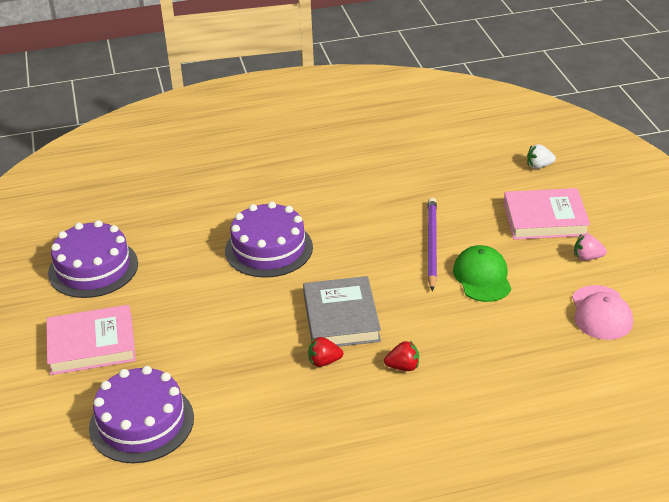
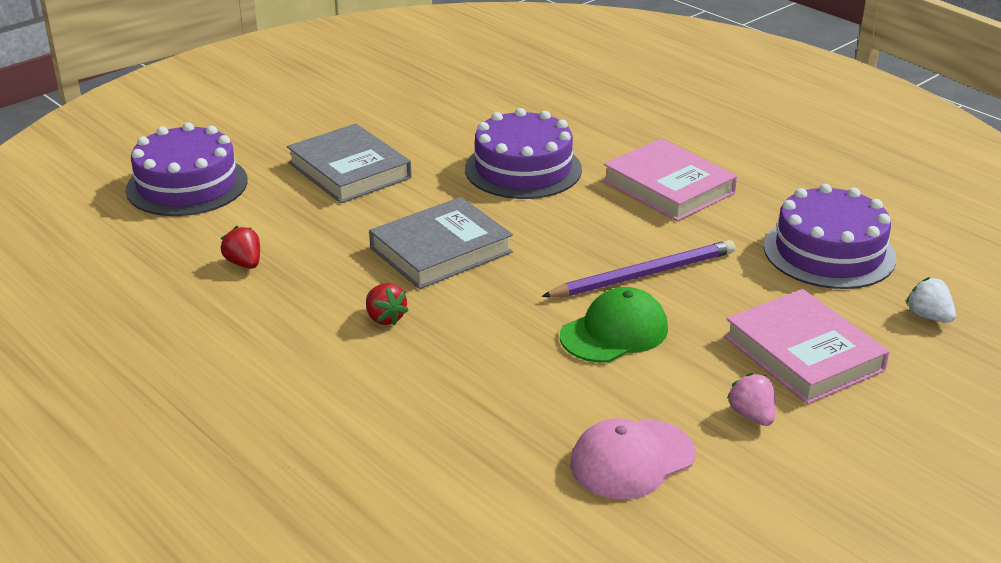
camera: 60 degrees right, 5 degrees down
(92, 345) = (283, 124): pink book -> pink book (668, 187)
(93, 268) = (398, 88): purple cake -> purple cake (829, 252)
(197, 329) = (349, 170): none -> grey book
(324, 362) = (354, 261): red strawberry -> red strawberry (244, 263)

